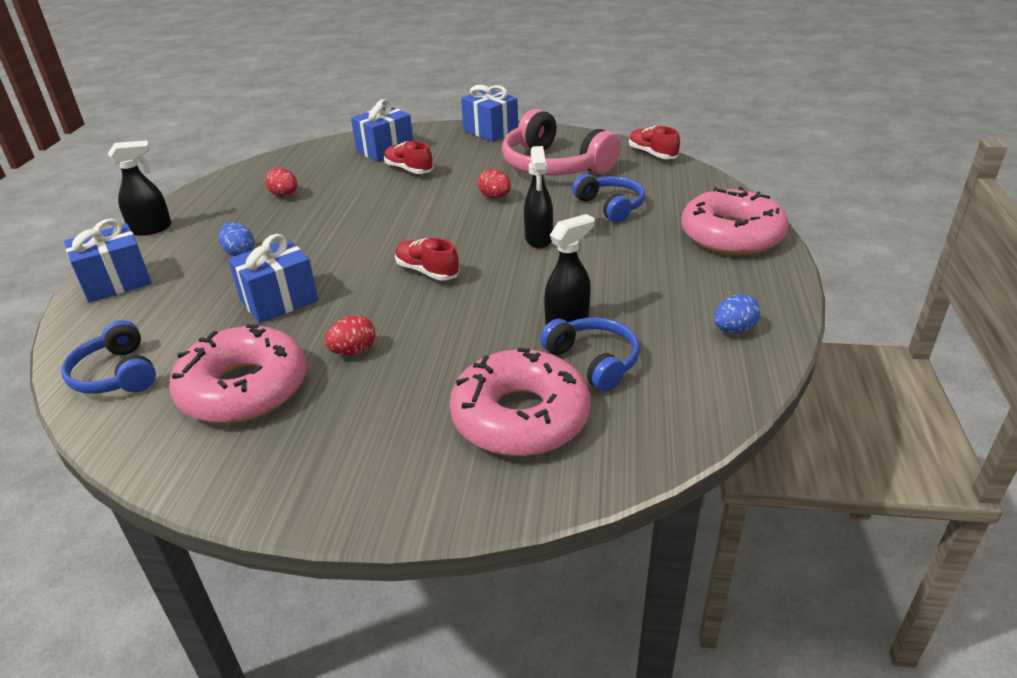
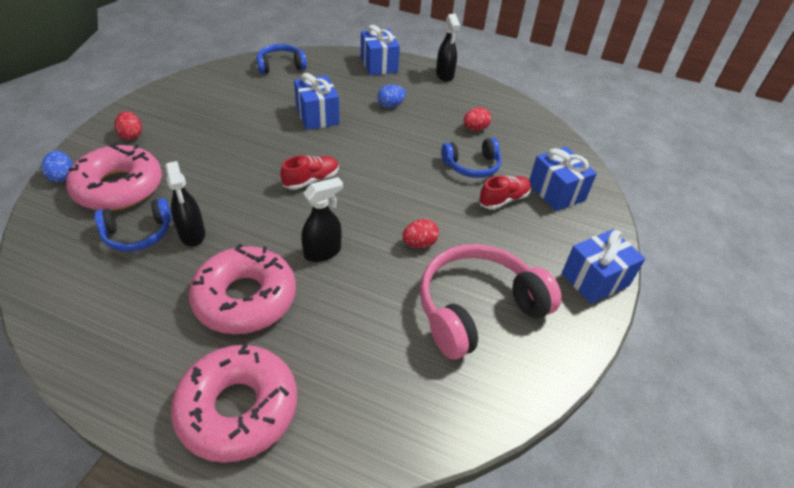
camera: 100 degrees right, 10 degrees up
(244, 388) = (235, 99): pink donut -> pink donut (245, 298)
(353, 351) = (238, 137): red egg -> red egg (131, 135)
(538, 239) = (323, 252): black spray bottle -> black spray bottle turned 135 degrees clockwise
(610, 206) = (359, 325): blue headphones -> blue headphones (472, 166)
(652, 154) = (482, 423): red shoe -> none
(733, 330) = (99, 329): blue egg -> blue egg (62, 176)

